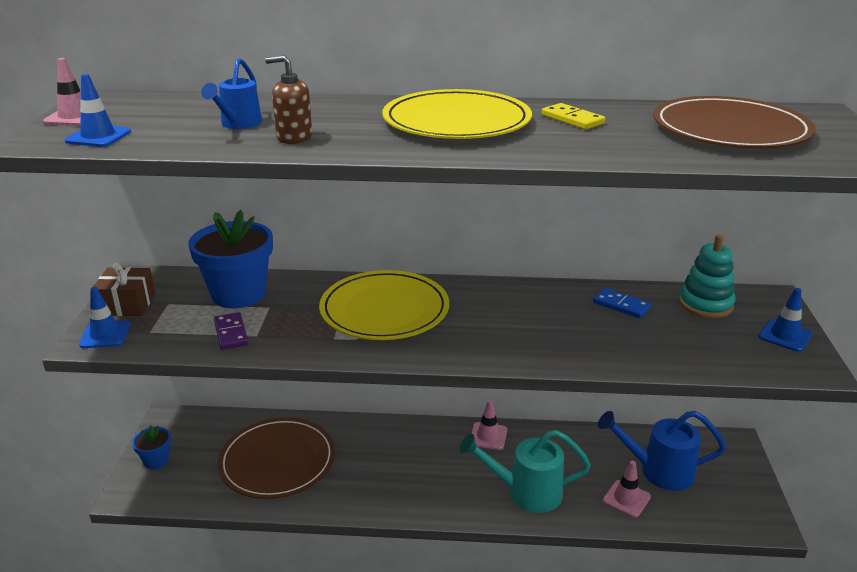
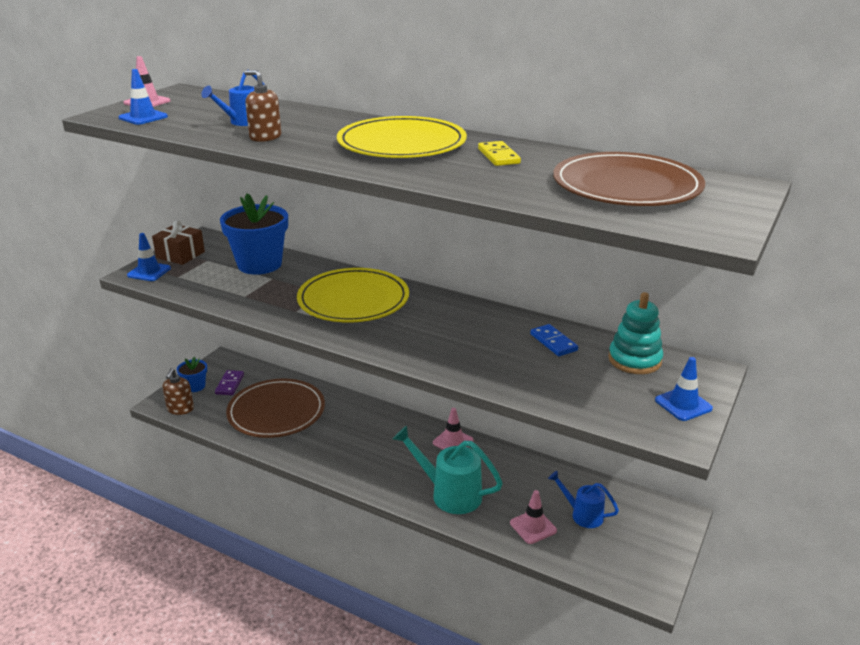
camera: 25 degrees right, 0 degrees up
(157, 493) = (180, 409): none -> brown soap dispenser
(231, 333) = (229, 290): purple domino -> purple domino (230, 384)
(658, 471) = (582, 514): blue watering can -> blue watering can, size x0.61

